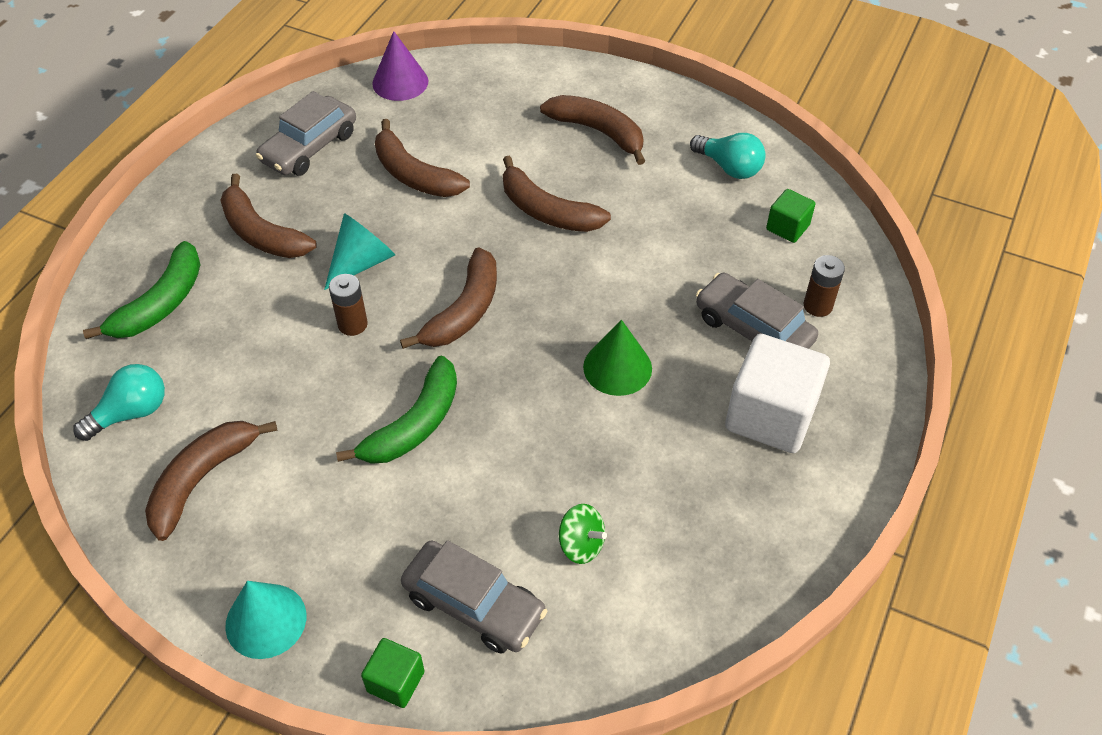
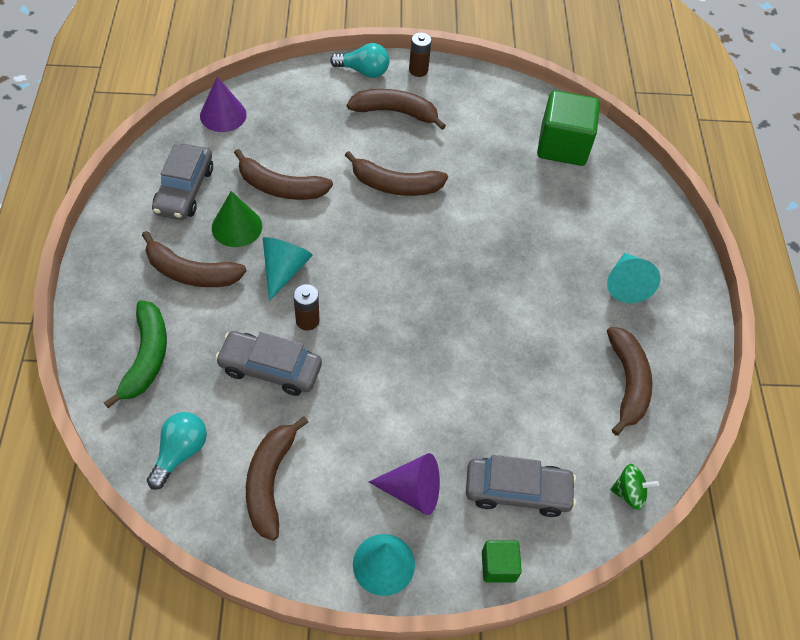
camera: 30 degrees left, 5 degrees up
(350, 553) = (412, 491): none -> purple cone
(414, 424) = (399, 379): green banana -> none
(464, 311) = (382, 281): brown banana -> brown banana (627, 383)
(581, 545) = (561, 420): green spinning top -> green spinning top (629, 493)
(617, 367) = (511, 286): green cone -> green cone (237, 227)
(729, 167) = (500, 112): turquoise light bulb -> turquoise light bulb (363, 71)
(753, 329) = (582, 227): grey car -> grey car (270, 368)
(770, 415) = (626, 284): white cube -> turquoise cone
(787, 227) = (562, 145): green cube -> green cube, size x1.98
(818, 306) = (612, 196): brown battery -> brown battery (418, 70)

